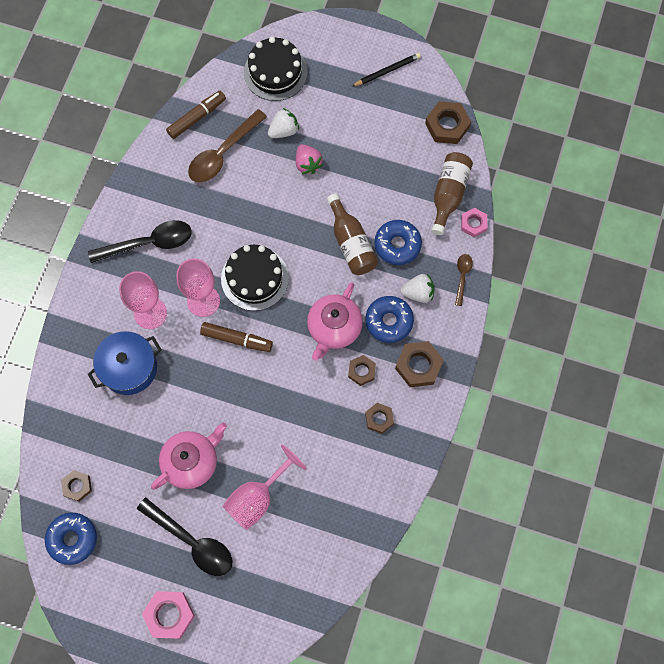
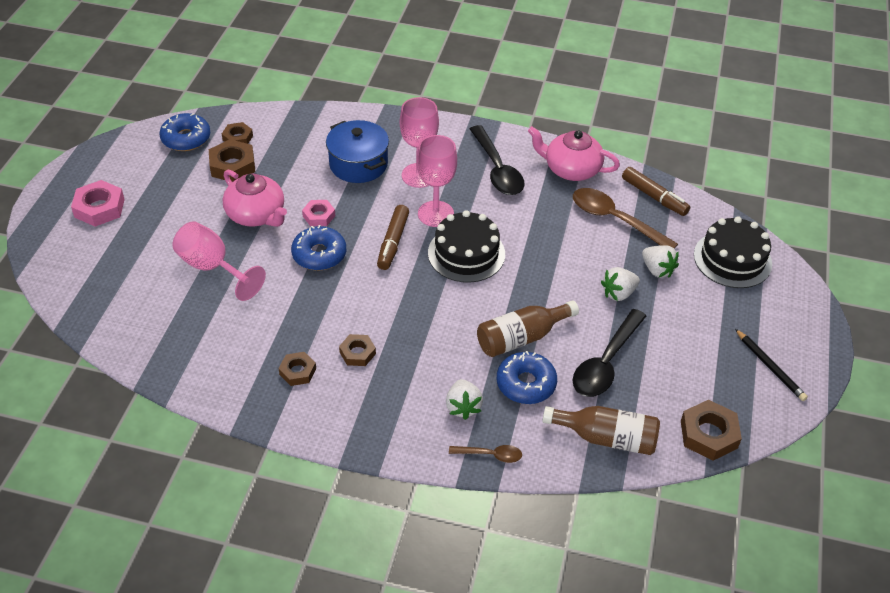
camera: 85 degrees right, 25 degrees down
(192, 541) = (172, 220): black spoon -> black spoon (606, 362)
(308, 164) = (618, 293): pink strawberry -> white strawberry
(334, 328) = (411, 325): pink teapot -> pink teapot (571, 169)
(389, 321) = (422, 378): blue donut -> blue donut (319, 254)
(418, 366) = (365, 409): brown nut -> brown nut (232, 166)
(473, 224) = (568, 467): pink nut -> pink nut (319, 216)

